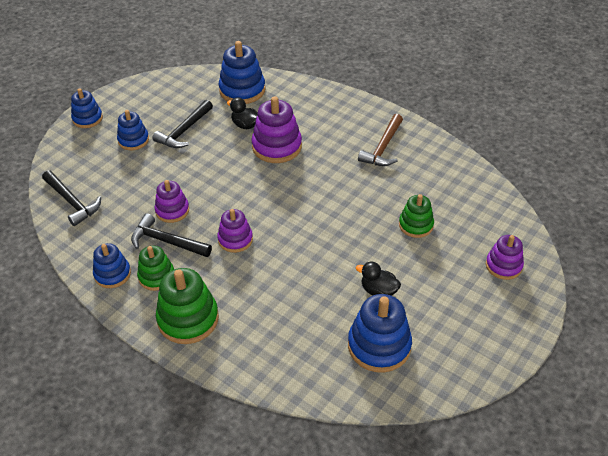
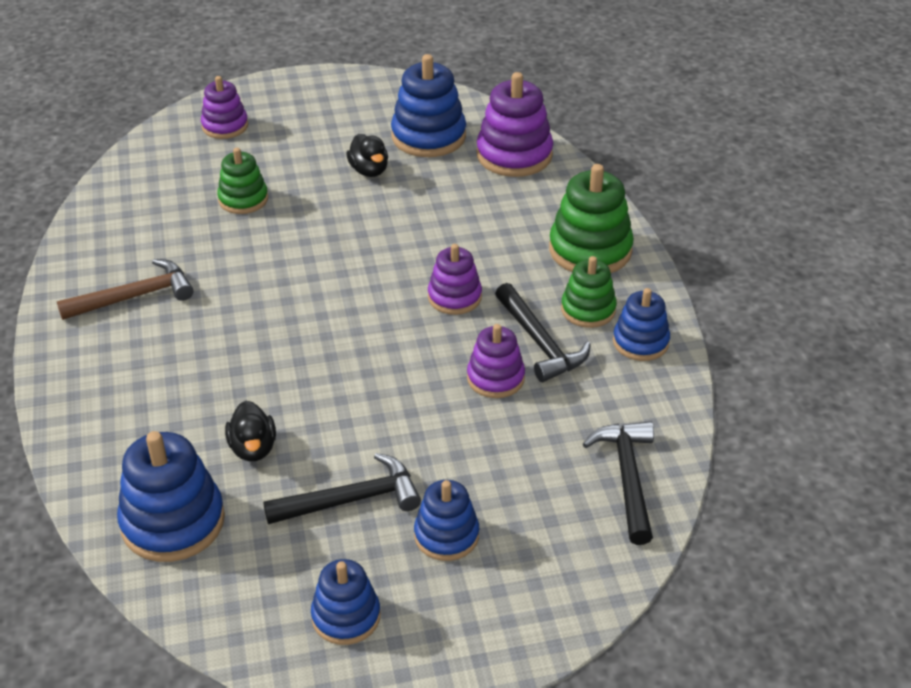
camera: 140 degrees left, 5 degrees down
(87, 118) = (485, 643): blue stacking toy -> blue stacking toy (346, 616)
(277, 146) = (256, 383): purple stacking toy -> purple stacking toy (514, 155)

